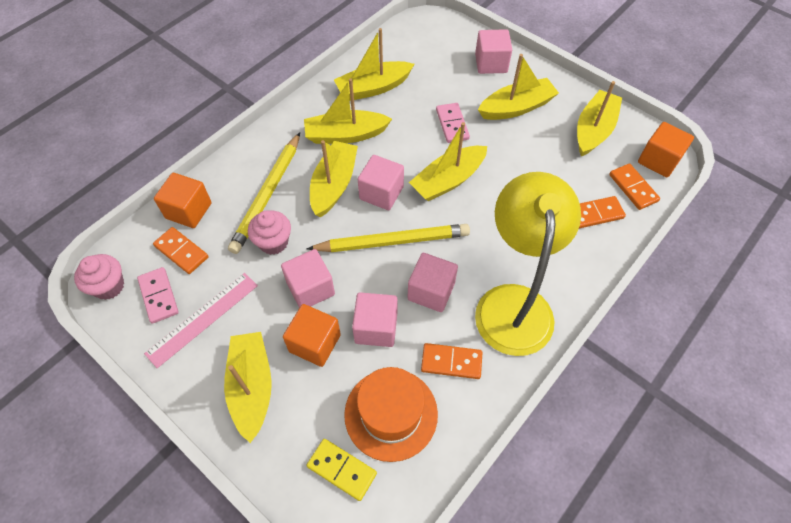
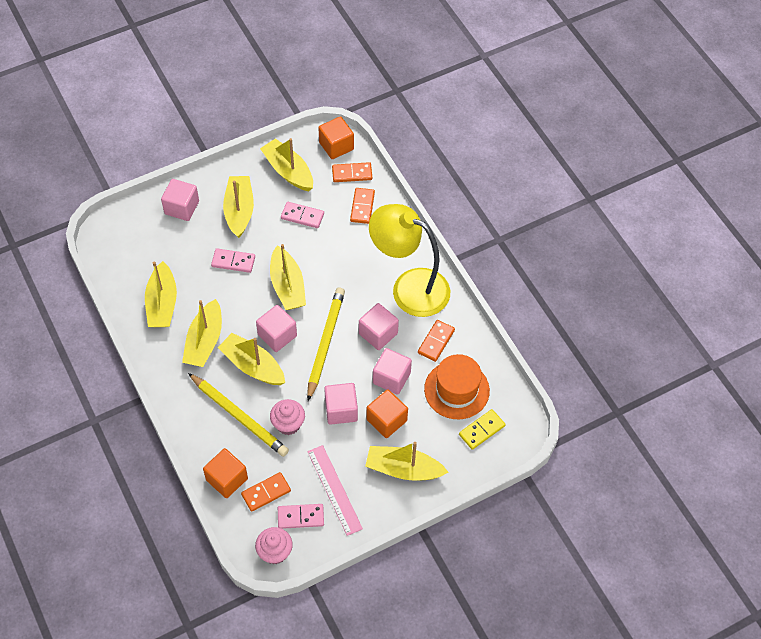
camera: 70 degrees left, 0 degrees up
(545, 162) = (302, 216): none -> pink domino

